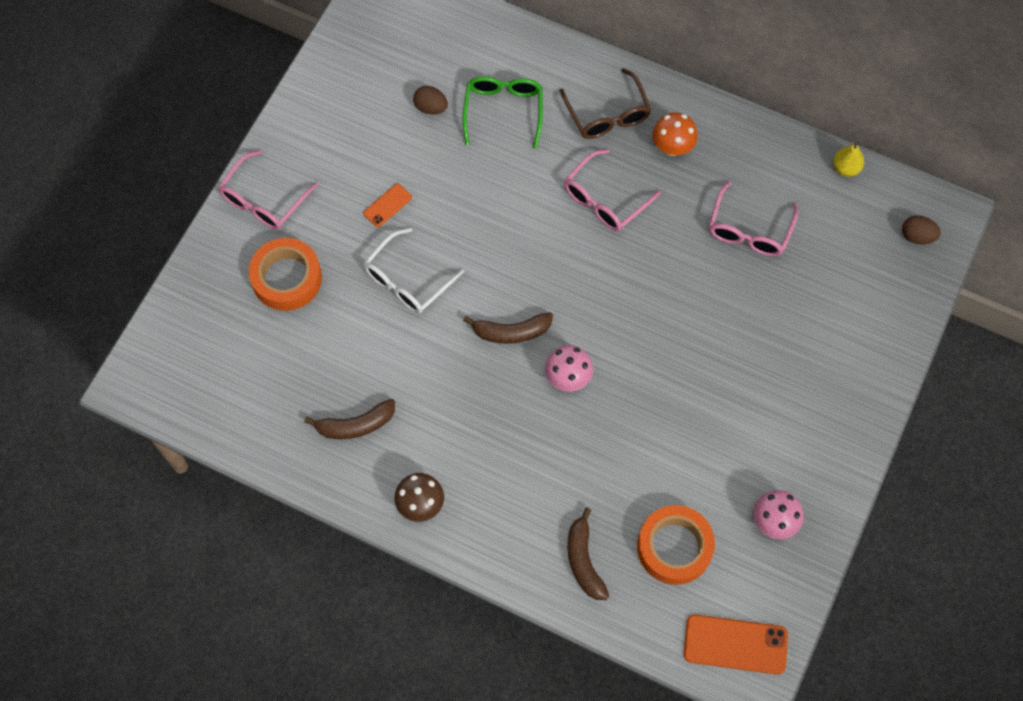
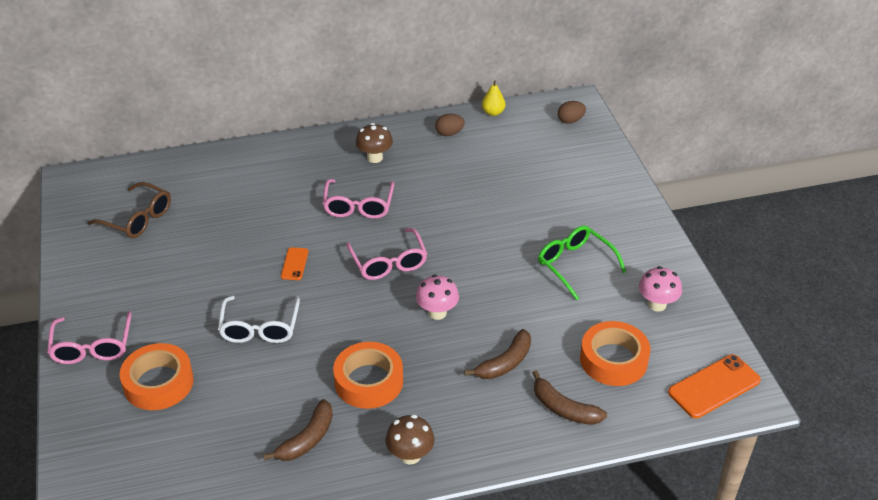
camera: 40 degrees left, 25 degrees down
(387, 205) = (200, 294): orange phone -> orange phone (294, 264)
(431, 107) = (180, 224): brown egg -> brown egg (449, 133)
(449, 406) = (369, 381): none -> orange tape
(503, 111) = (237, 199): green glasses -> green glasses (575, 265)
(511, 332) = (369, 311): brown banana -> brown banana (505, 363)
(607, 114) = (313, 164): brown glasses -> brown glasses (137, 219)
(672, 147) = (375, 158): orange mushroom -> brown mushroom
(749, 230) = (469, 170): pink glasses -> pink glasses (388, 262)

